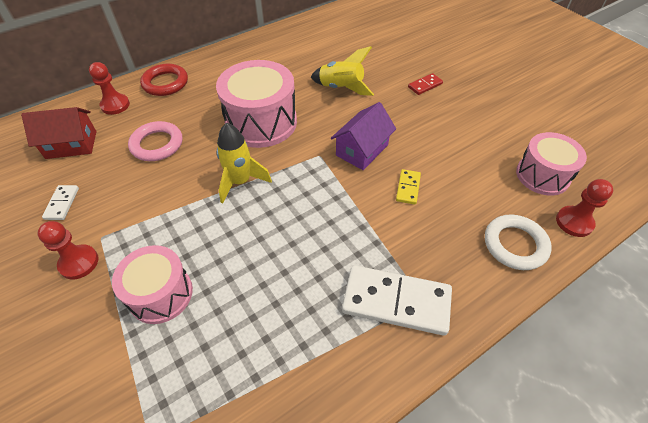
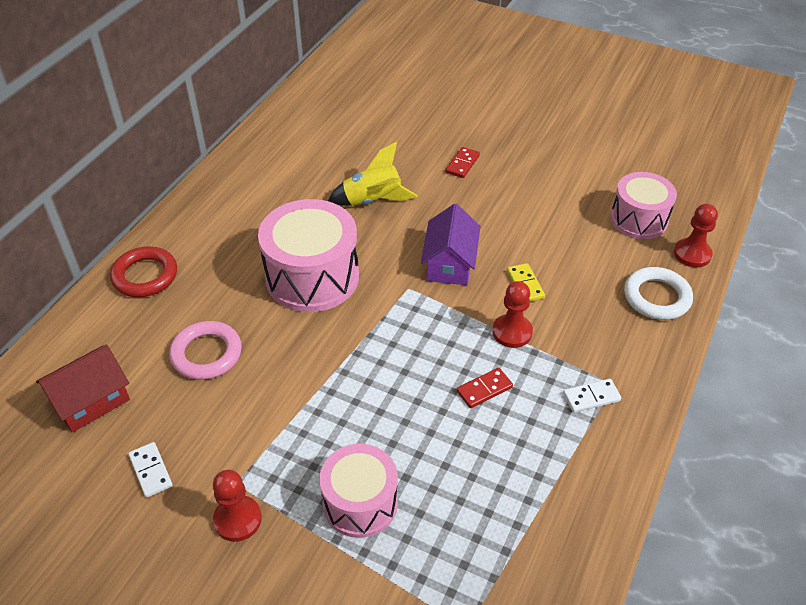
camera: 30 degrees left, 5 degrees down
(115, 105) = (102, 330): red pawn -> red pawn (512, 332)
(240, 182) = (346, 353): yellow rocket -> none
(315, 253) = (484, 389): none -> red domino
(396, 302) = (591, 397): white domino -> white domino, size x0.47

